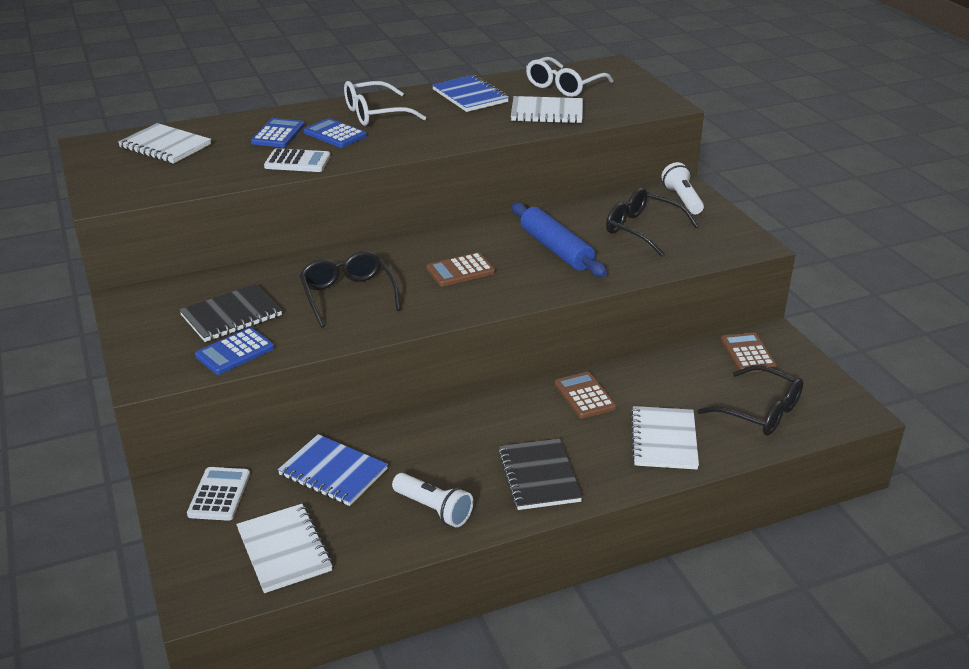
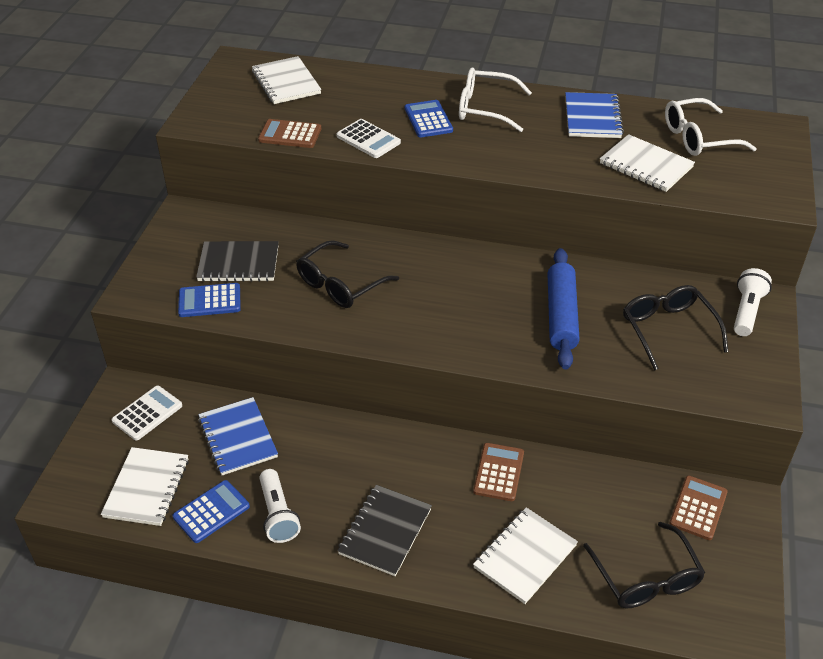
camera: 35 degrees right, 10 degrees up
(278, 134) = (383, 102): blue calculator -> blue calculator (211, 512)
(348, 295) = (340, 284): black glasses -> black glasses turned 150 degrees counterclockwise
(460, 270) = (454, 300): brown calculator -> brown calculator (290, 134)

